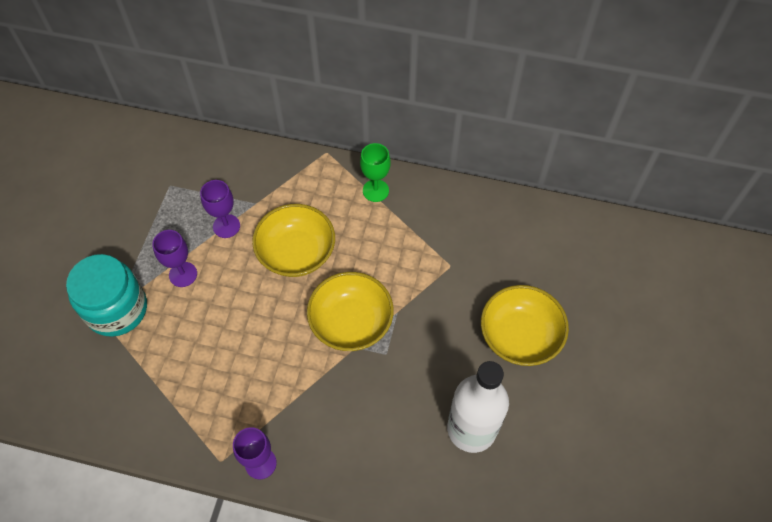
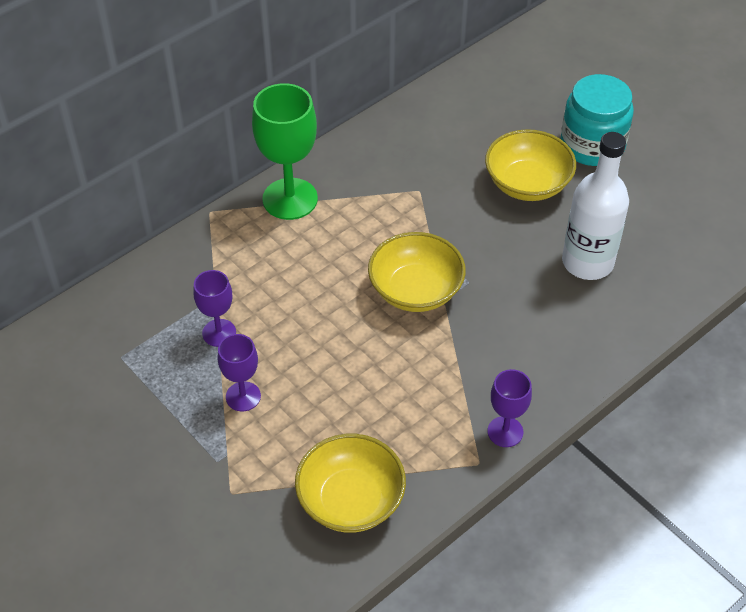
camera: 55 degrees left, 10 degrees down
(117, 309) = (233, 474): turquoise jar -> turquoise jar (592, 145)
(296, 253) = (303, 292): yellow bowl -> yellow bowl (350, 500)
(375, 190) = (290, 199): green goblet -> green goblet, size x1.78

